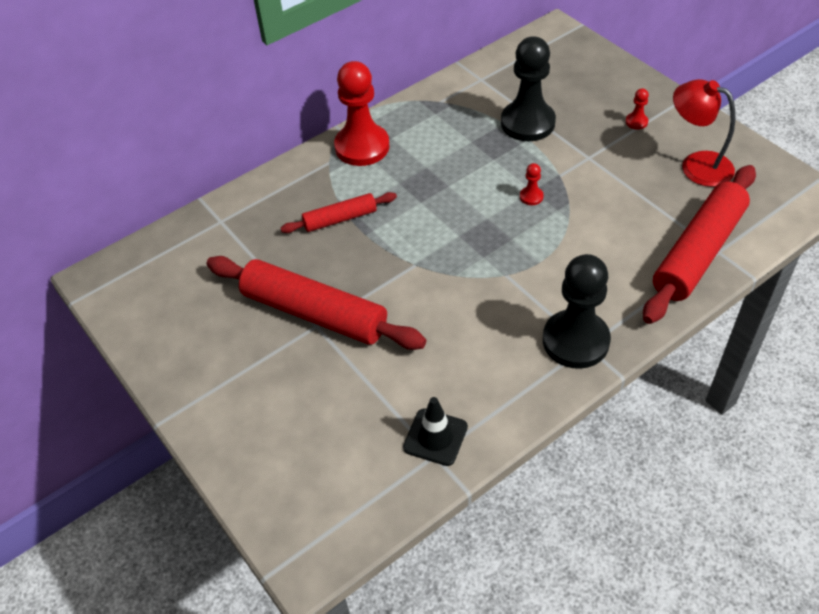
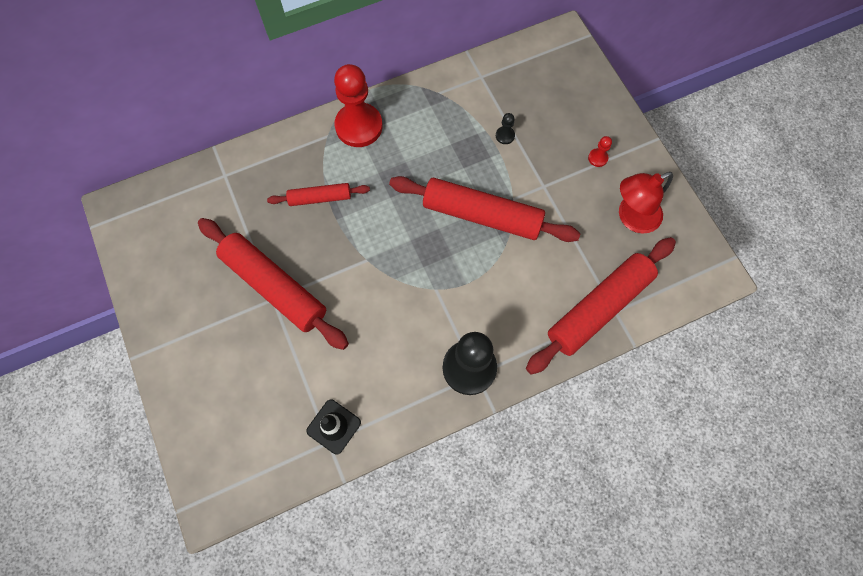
camera: 10 degrees right, 20 degrees up
(527, 123) = (505, 136): black pawn -> black pawn, size x0.40
(531, 197) = (482, 215): red pawn -> red rolling pin
(696, 165) = (631, 218): red lamp -> red lamp turned 75 degrees counterclockwise

